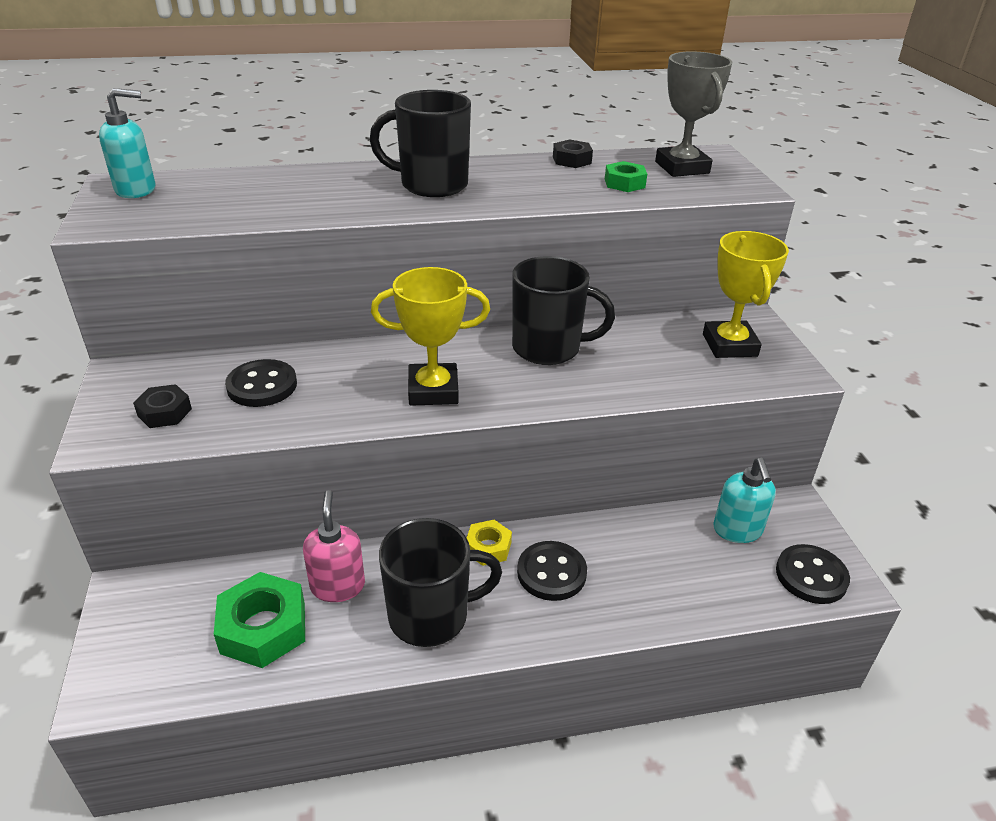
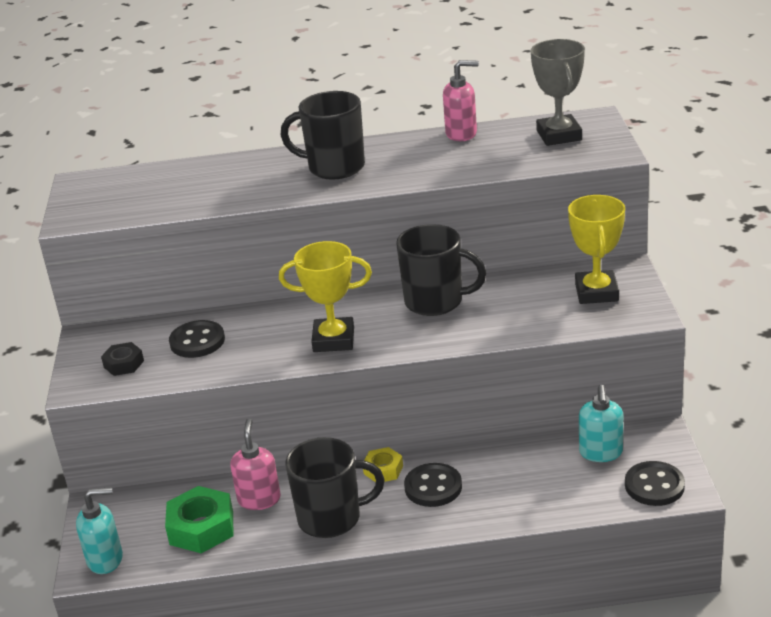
camera: 10 degrees right, 5 degrees down
(136, 190) = (95, 187): turquoise soap dispenser -> turquoise soap dispenser (105, 559)
(572, 160) = (461, 134): black nut -> pink soap dispenser
(624, 183) = (501, 155): green nut -> none

